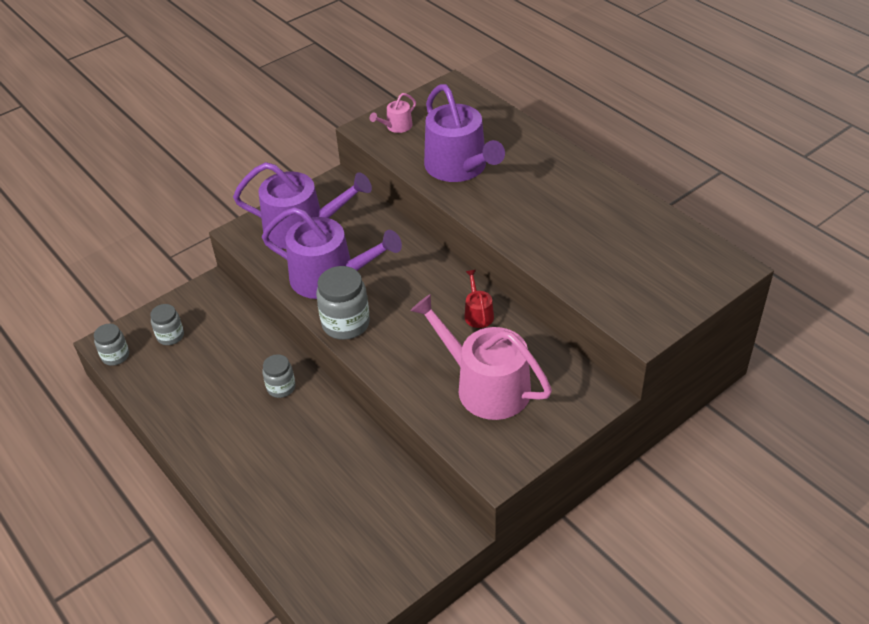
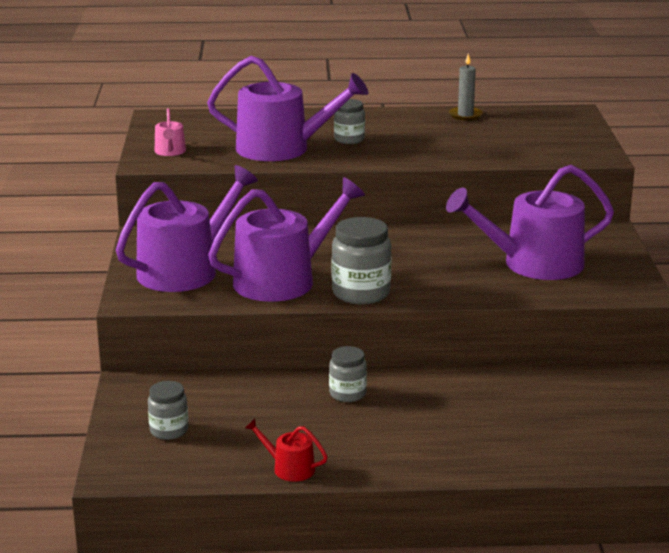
camera: 55 degrees left, 20 degrees down
(115, 356) = (144, 474): grey jar -> grey jar (349, 139)
(478, 314) = (440, 238): red watering can -> red watering can (289, 468)
(485, 386) = (534, 264): pink watering can -> purple watering can
(643, 214) = (465, 115): none -> grey candle

